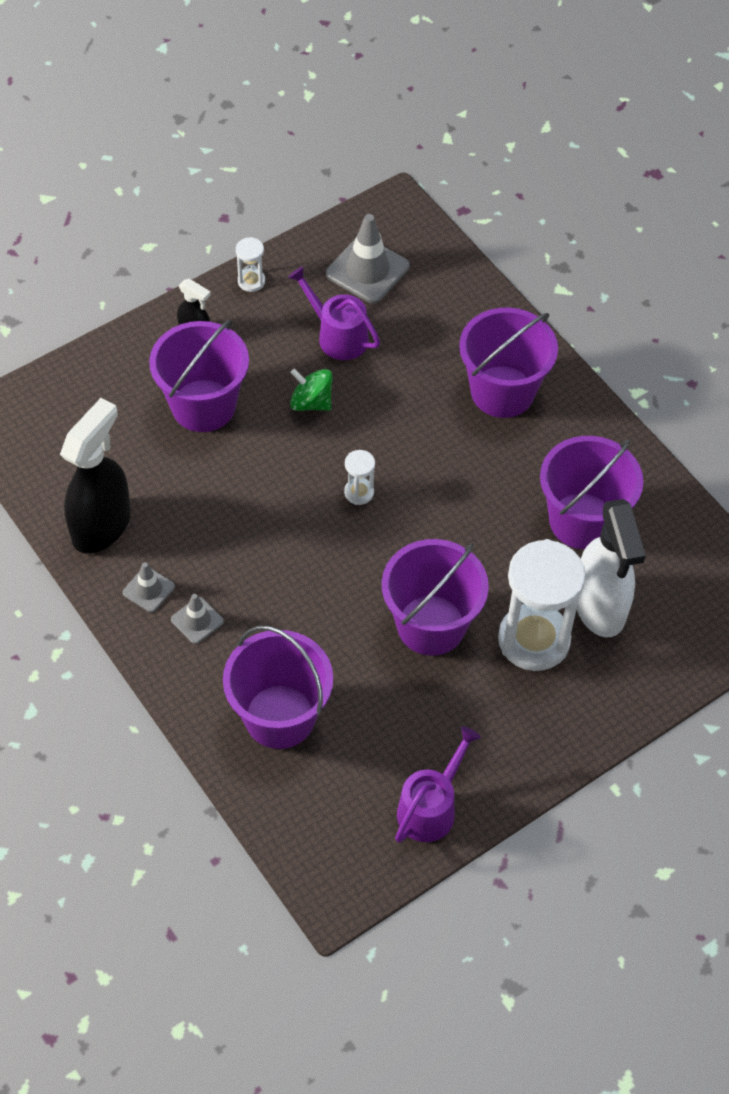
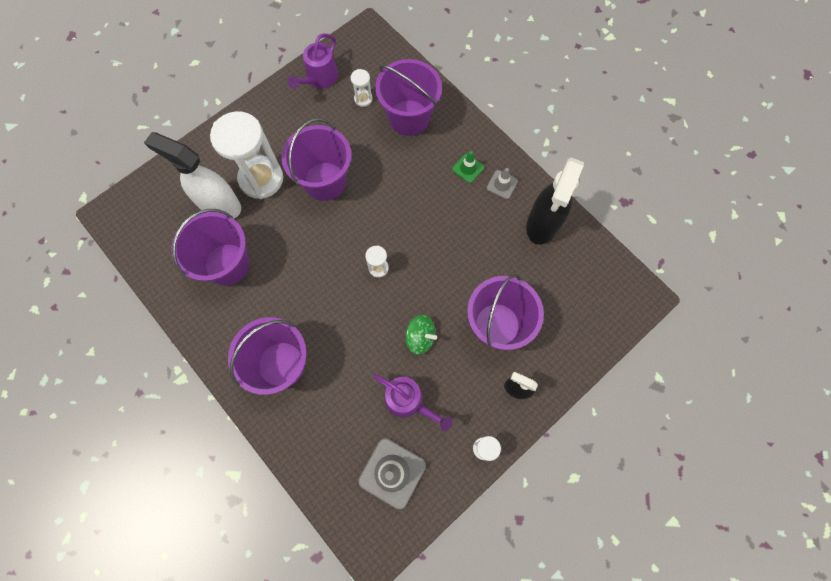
camera: 175 degrees right, 15 degrees up
(197, 620) = (468, 168): grey traffic cone -> green traffic cone
(355, 759) = (363, 99): none -> white hourglass
(600, 607) = (219, 204): white spray bottle -> white spray bottle turned 45 degrees counterclockwise

